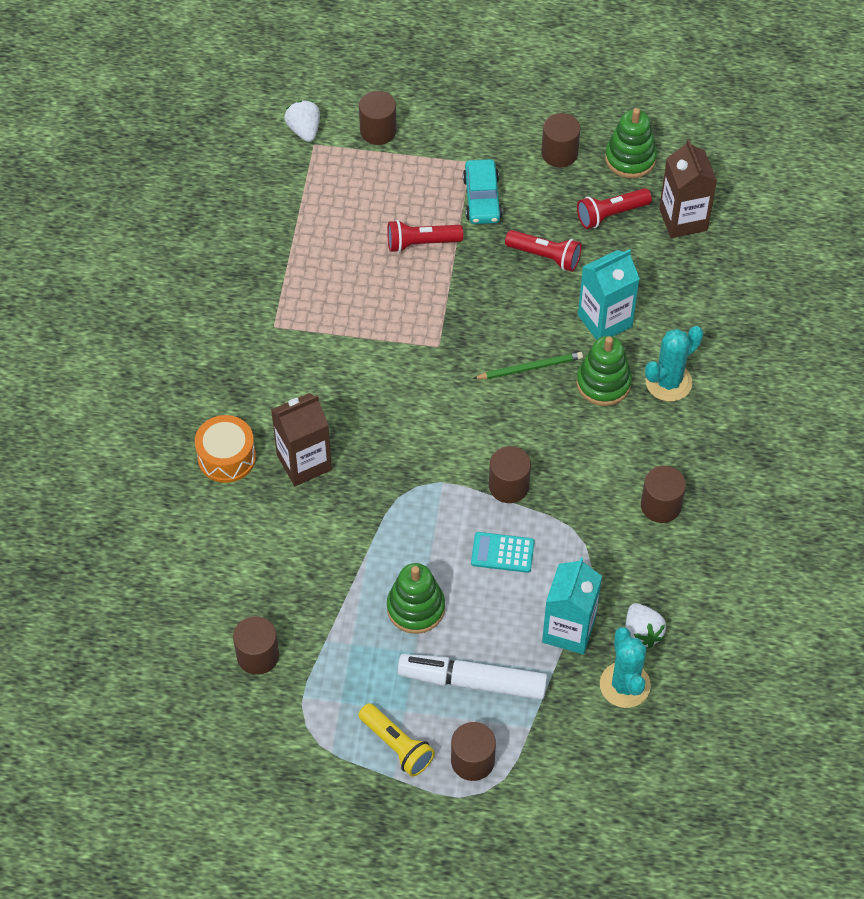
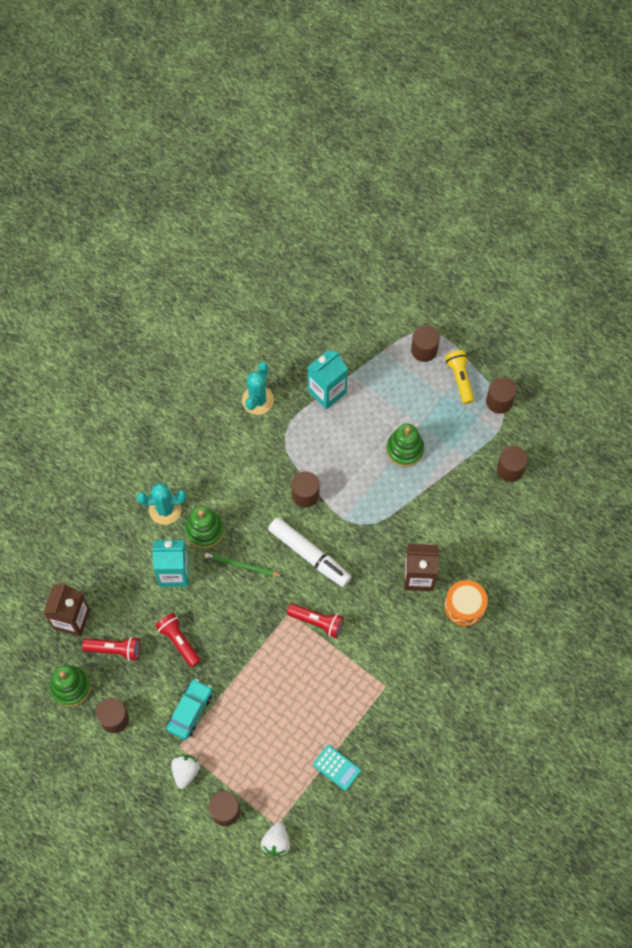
camera: 150 degrees left, 10 degrees up
(421, 243) = (253, 698): red flashlight -> red flashlight (317, 622)
(472, 682) = (398, 391): white marker -> white marker (309, 554)
(502, 553) = (335, 455): turquoise calculator -> turquoise calculator (337, 767)
(625, 685) = (317, 346): turquoise cactus -> turquoise cactus (258, 400)
(642, 633) = (288, 369): white strawberry -> white strawberry (185, 772)
(660, 505) = (226, 435): brown cylinder -> brown cylinder (499, 401)

